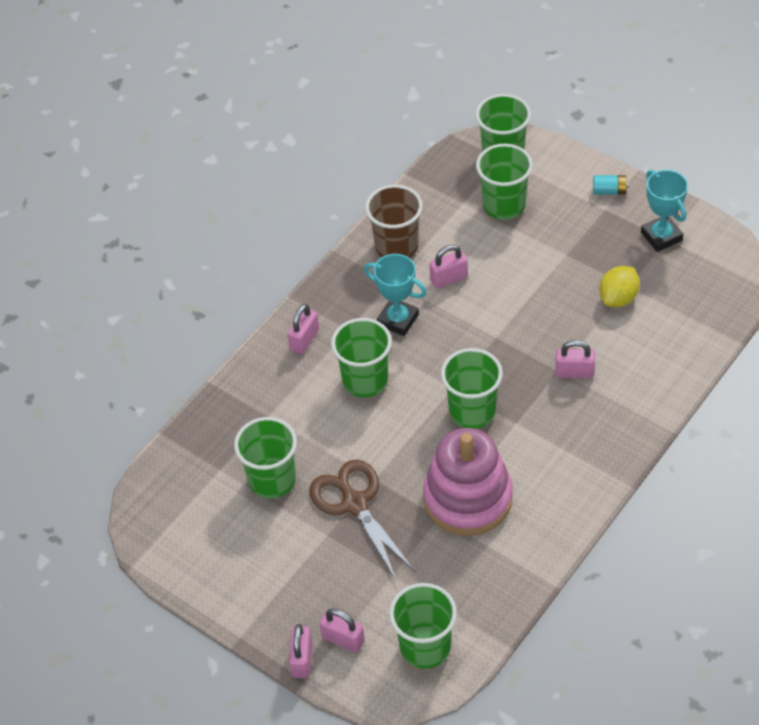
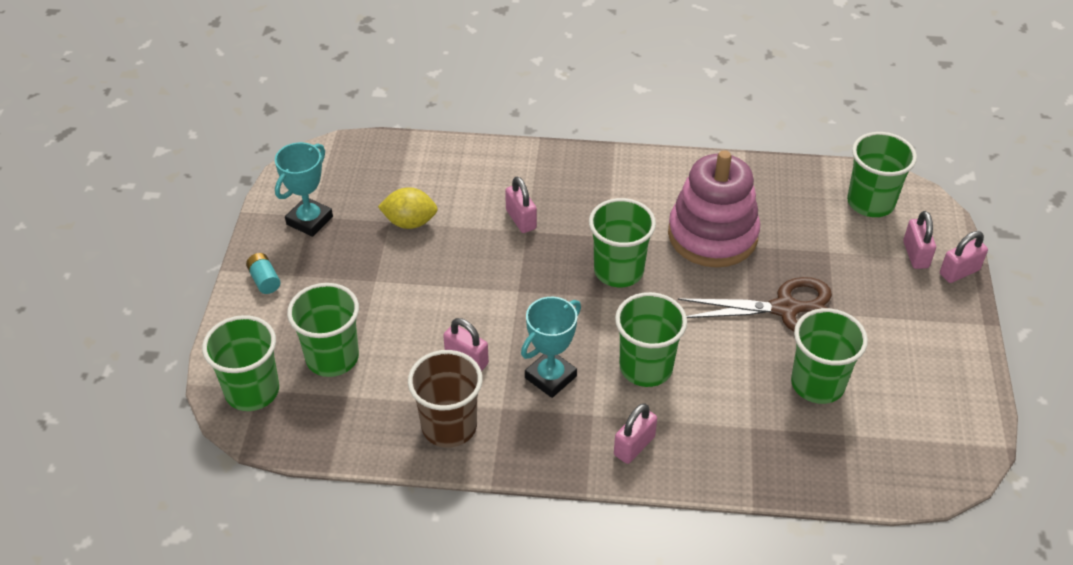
camera: 125 degrees left, 5 degrees down
(304, 340) = (634, 446): pink padlock -> pink padlock turned 45 degrees counterclockwise
(354, 503) = (786, 309): brown scissors -> brown scissors turned 120 degrees counterclockwise
(398, 320) = (550, 377): turquoise trophy -> turquoise trophy turned 45 degrees clockwise

